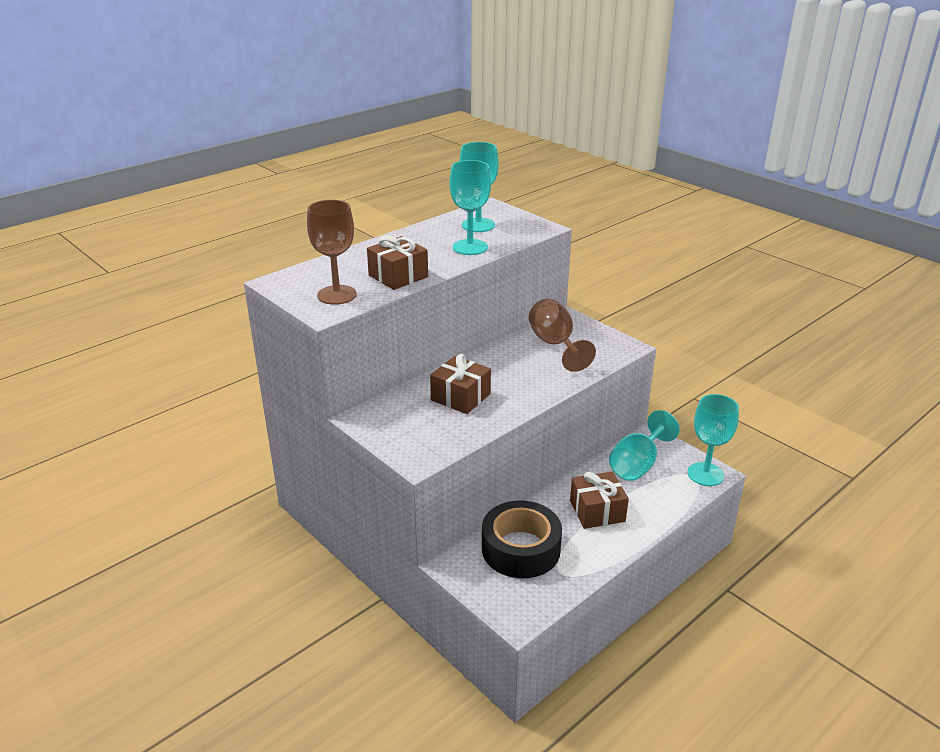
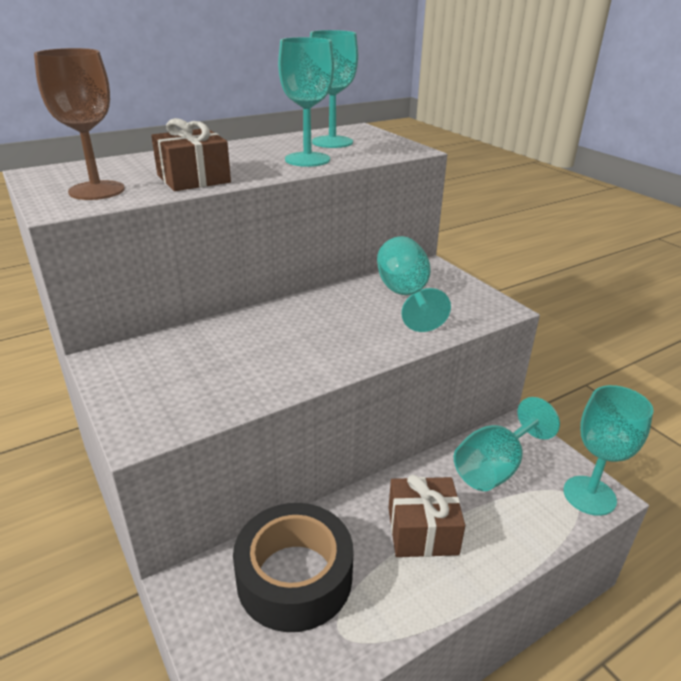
camera: 10 degrees right, 0 degrees up
(460, 397) = (252, 347): brown gift -> none
(555, 345) = (406, 296): brown goblet -> turquoise goblet

